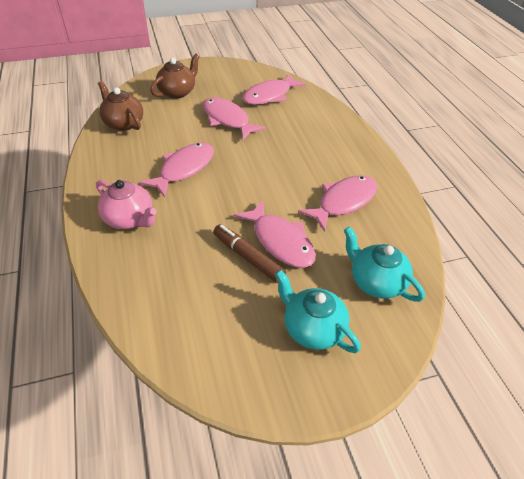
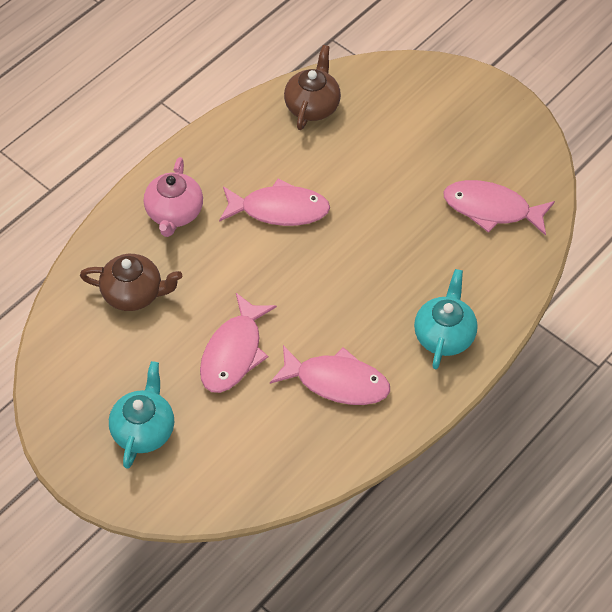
camera: 60 degrees right, 10 degrees up
(177, 92) = (416, 114): brown teapot -> brown teapot (134, 293)
(227, 119) = (401, 195): pink fish -> none
(248, 257) = (193, 337): brown marker -> none
(376, 282) = (236, 459): turquoise teapot -> turquoise teapot (444, 335)

